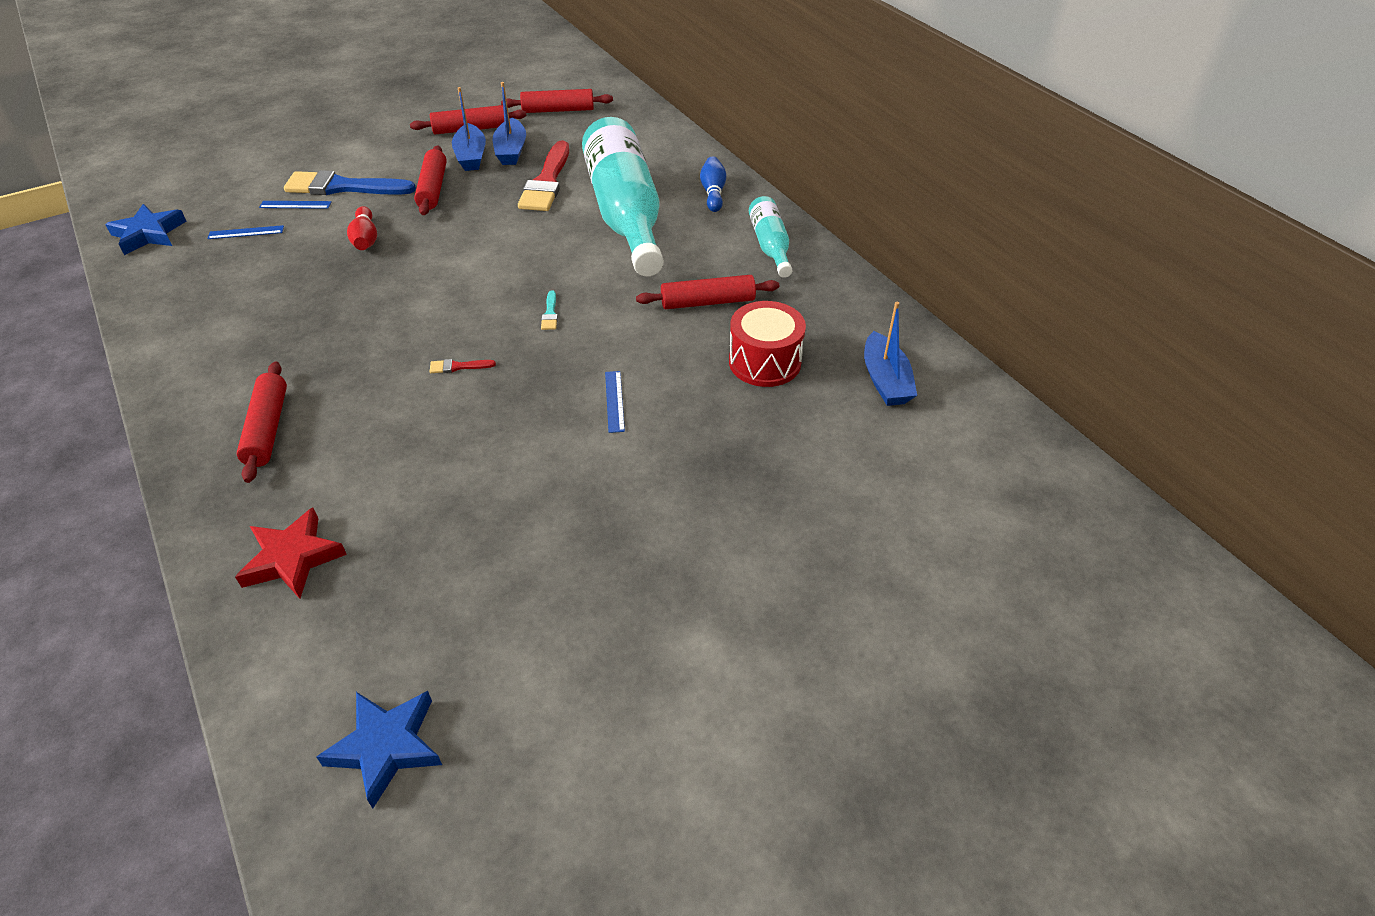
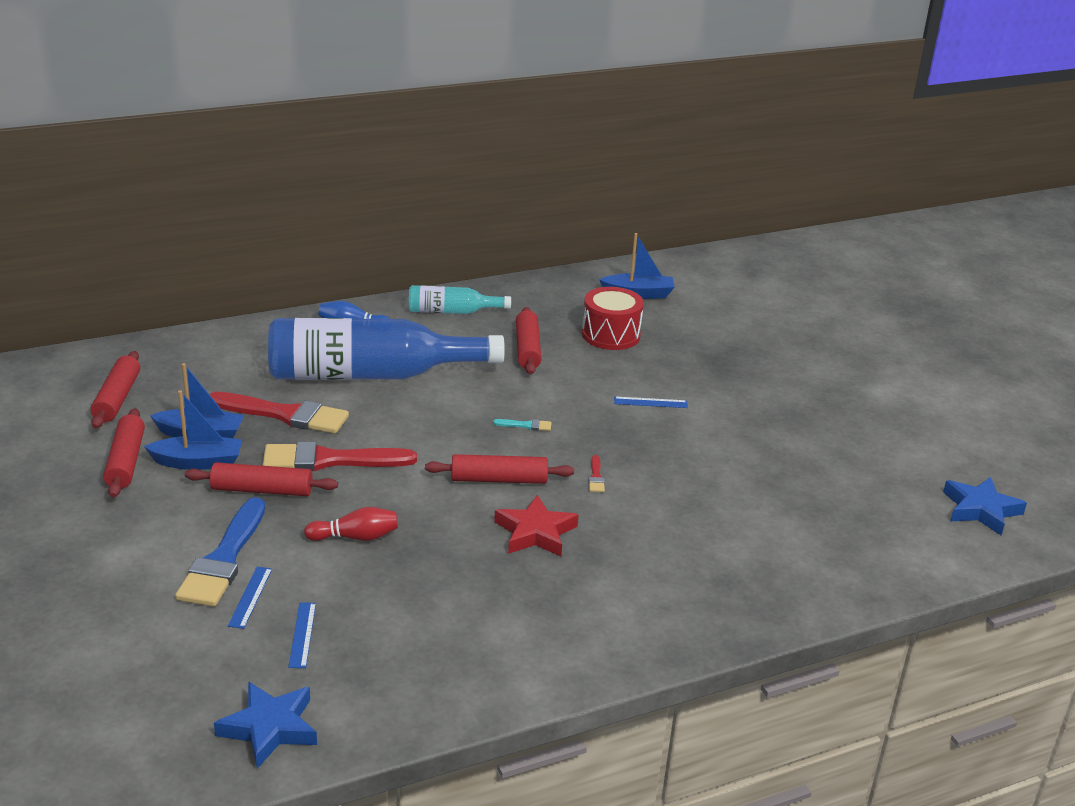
camera: 85 degrees left, 15 degrees down
(267, 428) = (673, 586): red rolling pin -> red rolling pin (499, 479)
(293, 558) = (829, 560): red star -> red star (535, 532)
(478, 212) = (329, 460): none -> red brush
(625, 214) = (370, 374): turquoise bottle -> blue bottle

